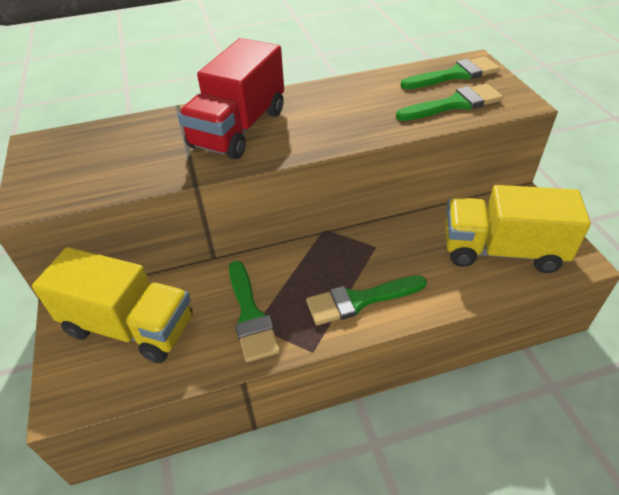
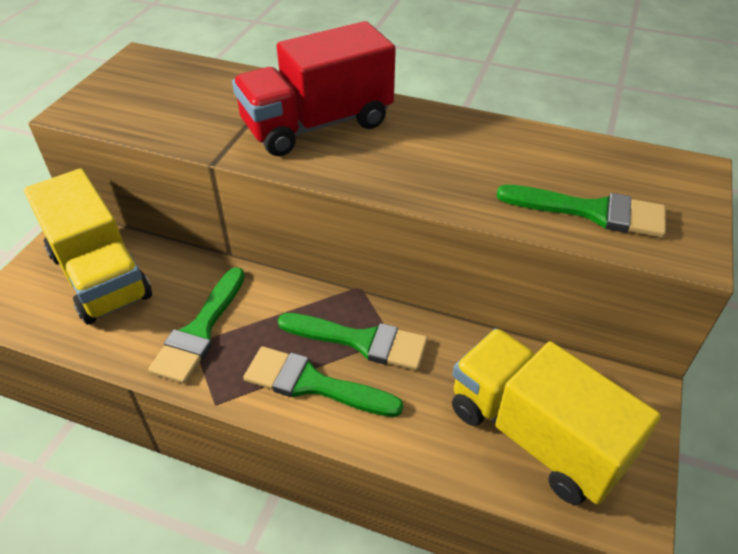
camera: 35 degrees right, 0 degrees up
(455, 75) = (641, 175): green brush -> green brush (361, 341)

